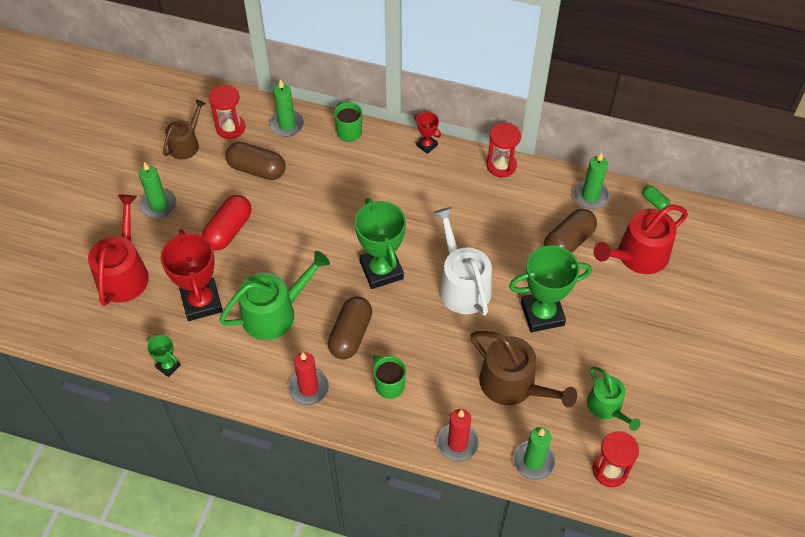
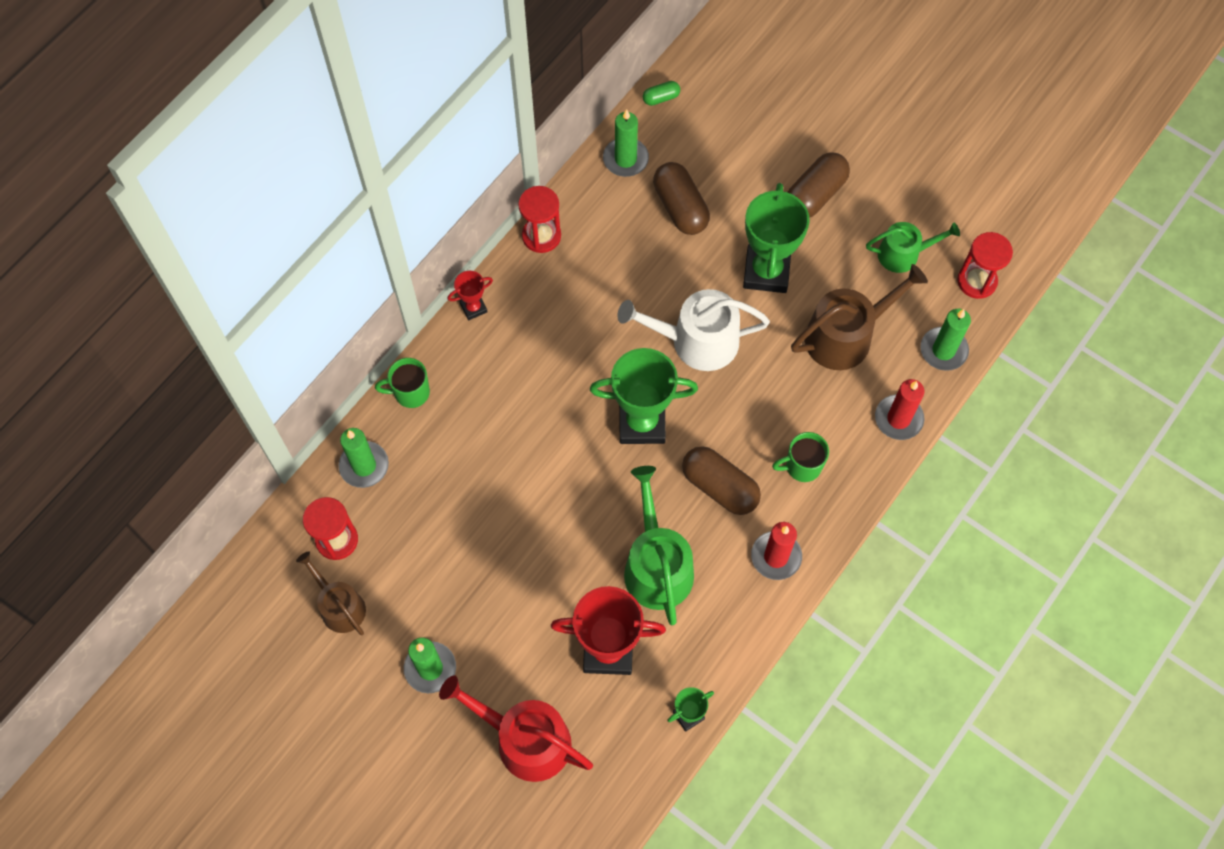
camera: 70 degrees left, 10 degrees up
(228, 230) = (509, 587): red capsule -> none
(257, 169) = (423, 525): brown capsule -> brown capsule (815, 194)
(638, 256) = (726, 145): red watering can -> none

